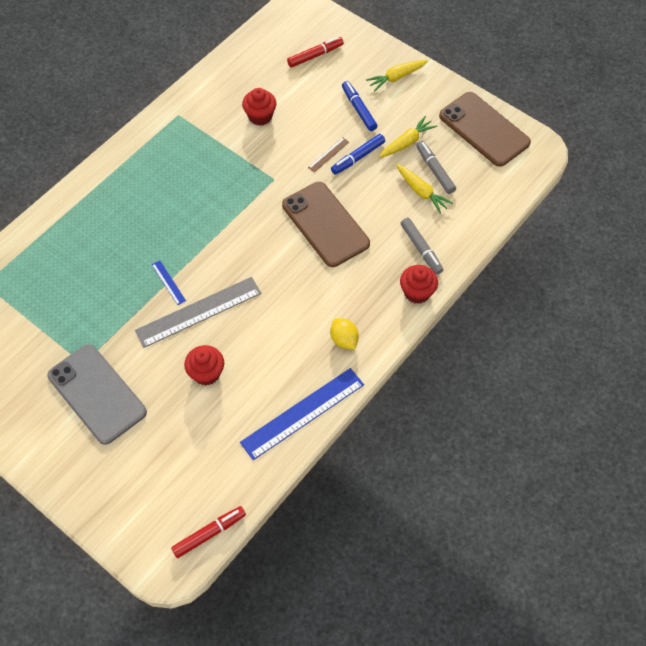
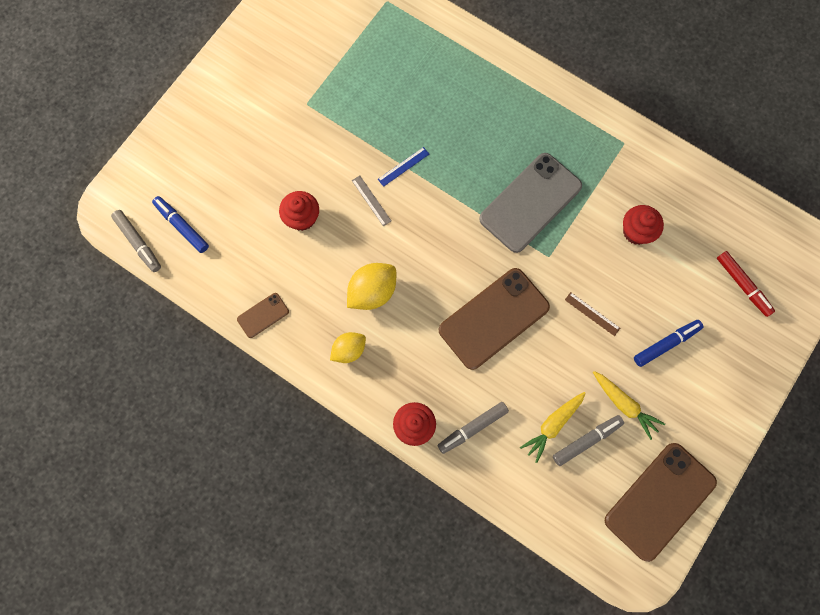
camera: 85 degrees right, 15 degrees up
(97, 394) = (274, 122): grey phone -> grey phone (530, 202)
(198, 311) = (371, 200): grey ruler -> grey ruler, size x0.44
(209, 533) = (138, 243): red marker -> grey marker
(290, 317) = (372, 292): none -> yellow lemon
(302, 413) = (263, 315): blue ruler -> brown phone
(357, 157) = (592, 348): blue marker -> blue marker (182, 226)
(396, 77) = (725, 387): yellow carrot -> none

